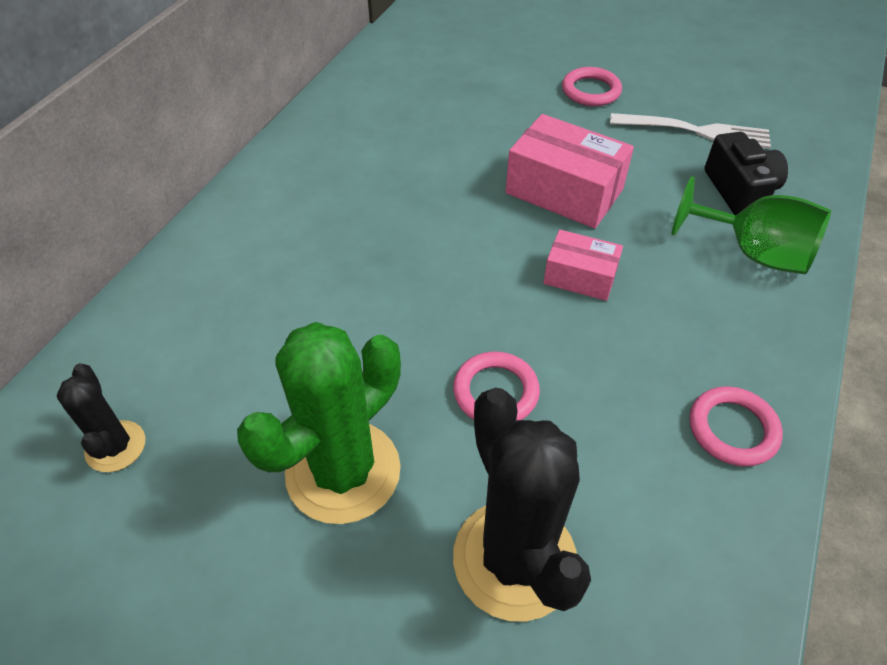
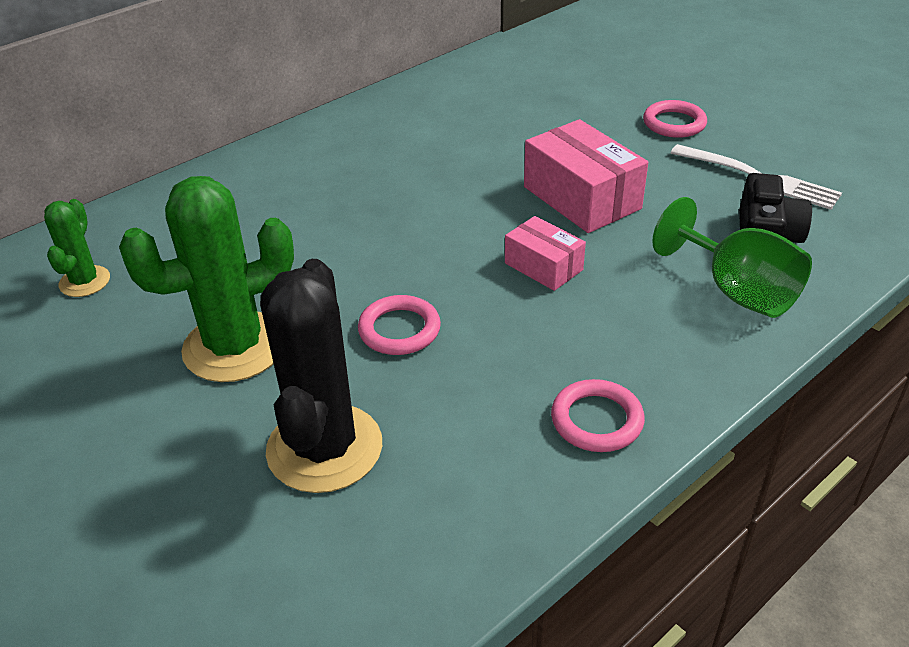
camera: 25 degrees right, 10 degrees down
(115, 446) = (85, 281): black cactus -> green cactus

